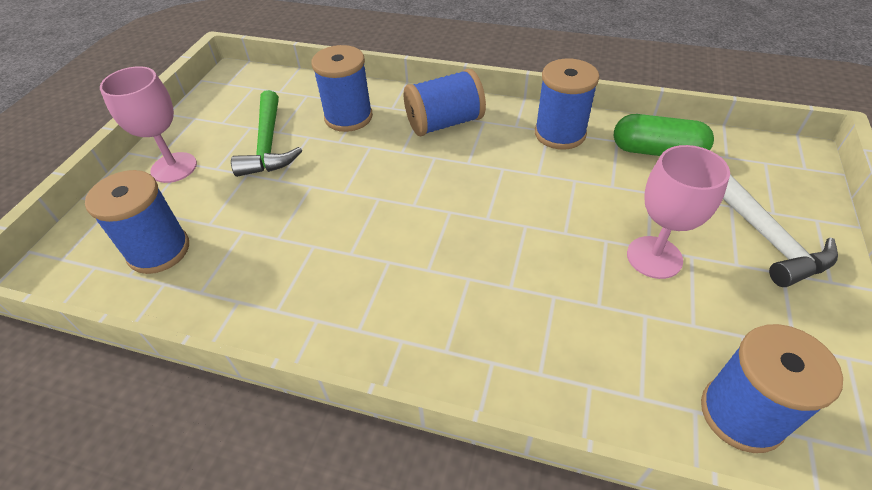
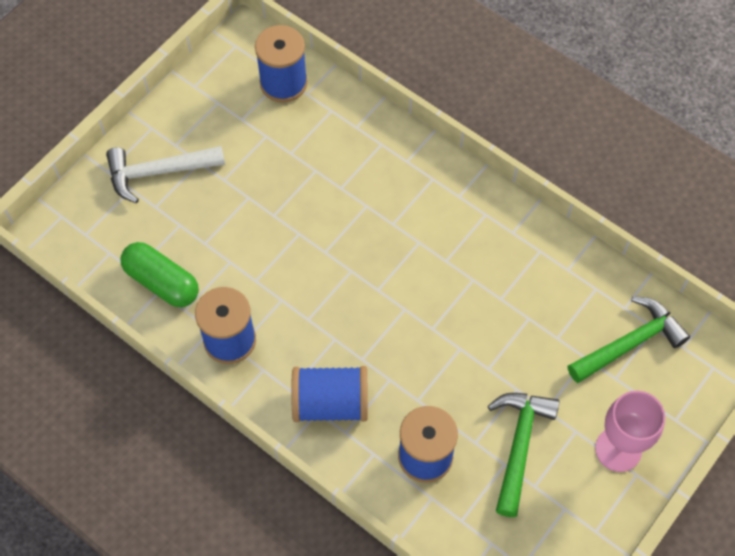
camera: 160 degrees left, 15 degrees up
(159, 250) = (629, 343): blue spool -> green hammer
(654, 257) = (251, 188): pink goblet -> none
(766, 237) = (158, 172): white hammer -> white hammer turned 105 degrees counterclockwise

